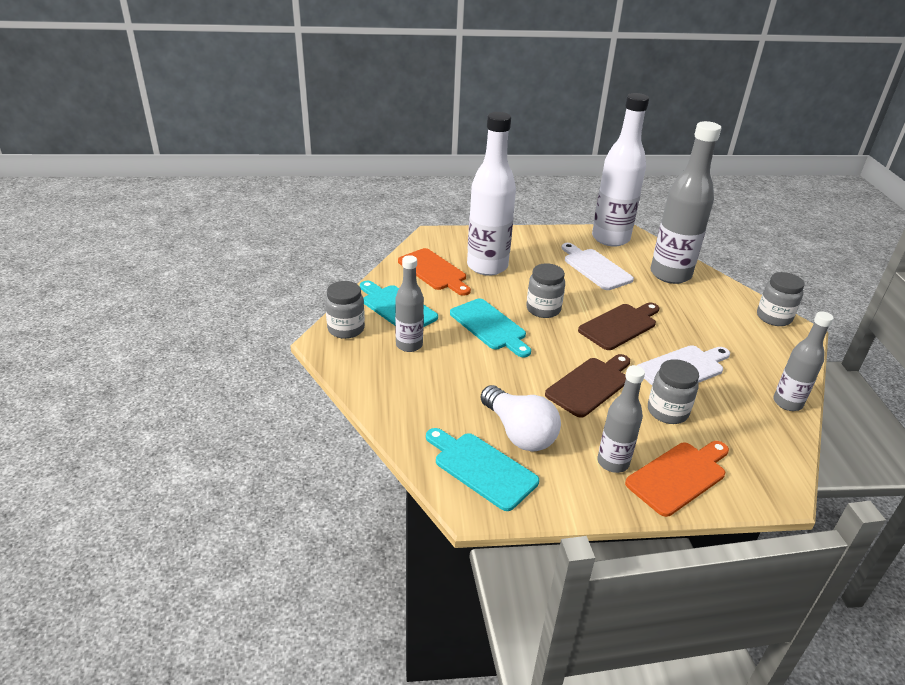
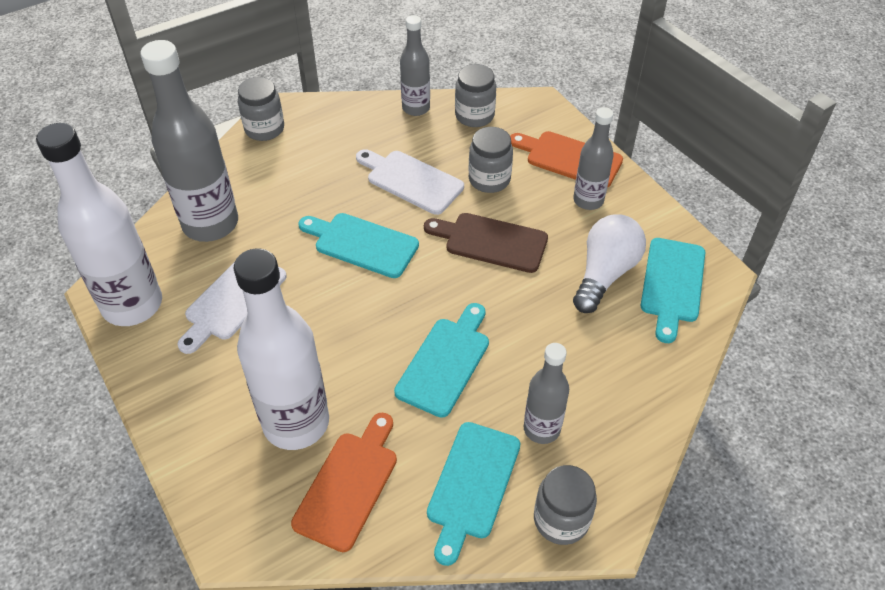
camera: 115 degrees left, 15 degrees up
(543, 309) = (372, 323): grey jar -> grey jar (474, 116)
(620, 325) = (362, 244): brown cutting board -> turquoise cutting board

